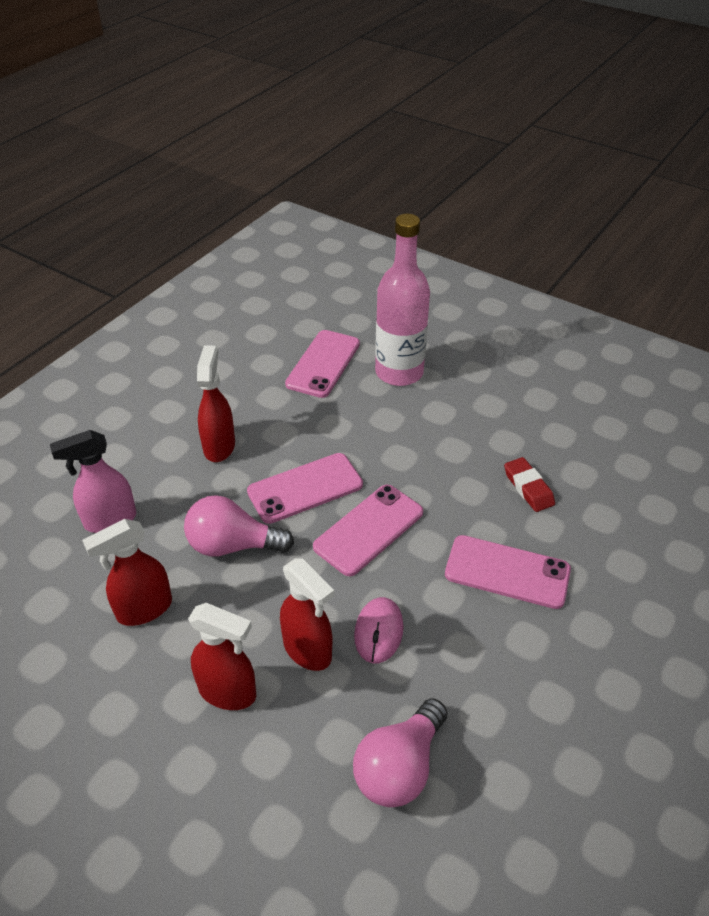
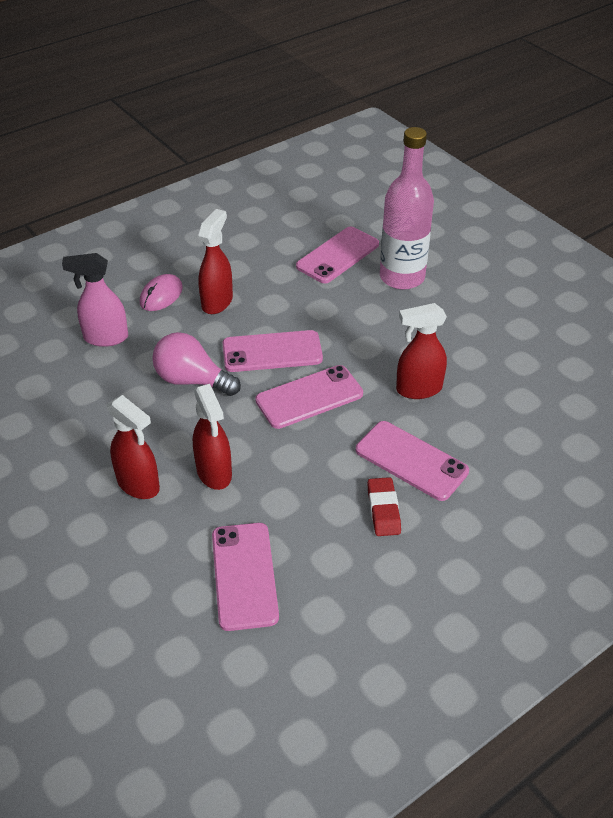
camera: 20 degrees right, 0 degrees up
(144, 609) = (102, 409): red spray bottle -> red spray bottle (418, 389)
(378, 631) = (278, 475): pink mouse -> pink mouse (161, 295)
(399, 767) = (244, 575): pink light bulb -> pink phone
(528, 488) = (468, 399): red eraser -> red eraser (383, 510)

